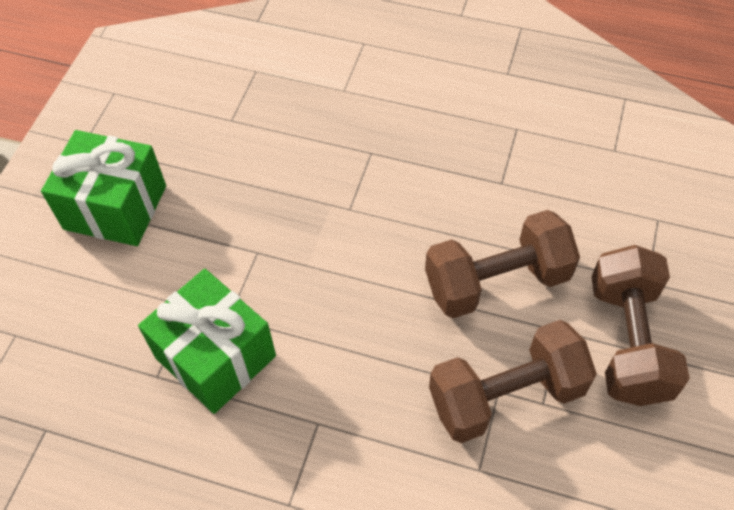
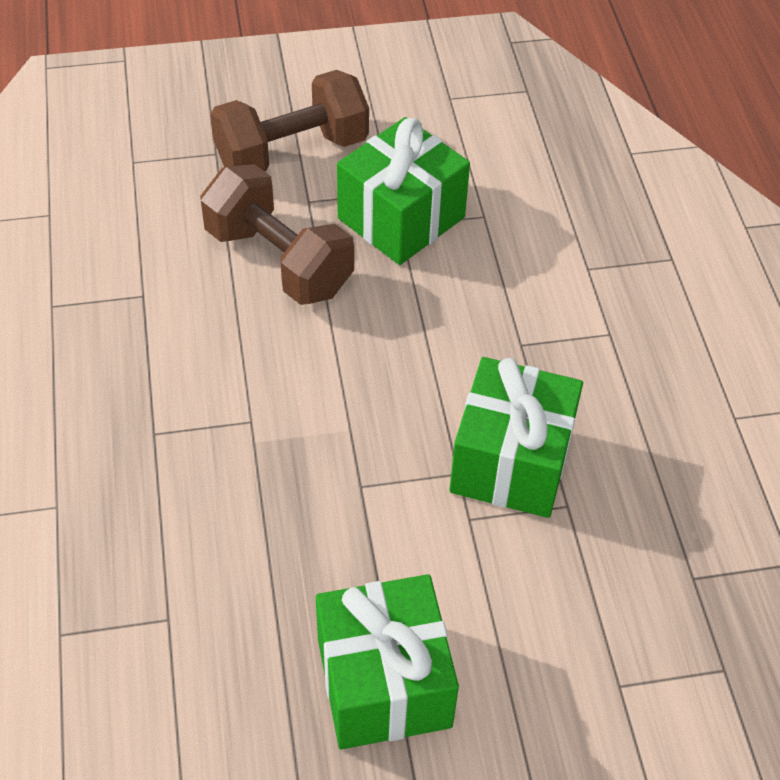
camera: 120 degrees left, 5 degrees down
(506, 396) = (401, 218): brown dumbbell -> green gift

